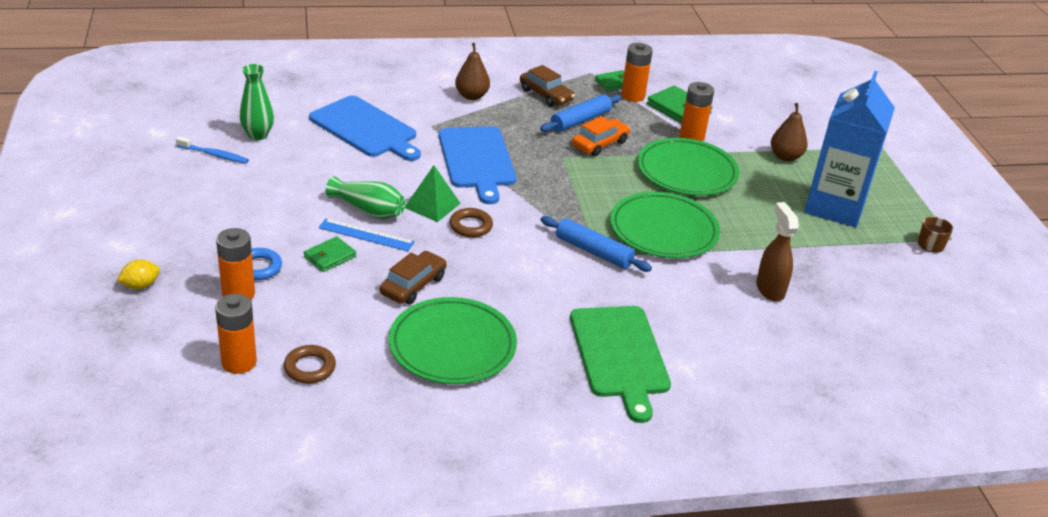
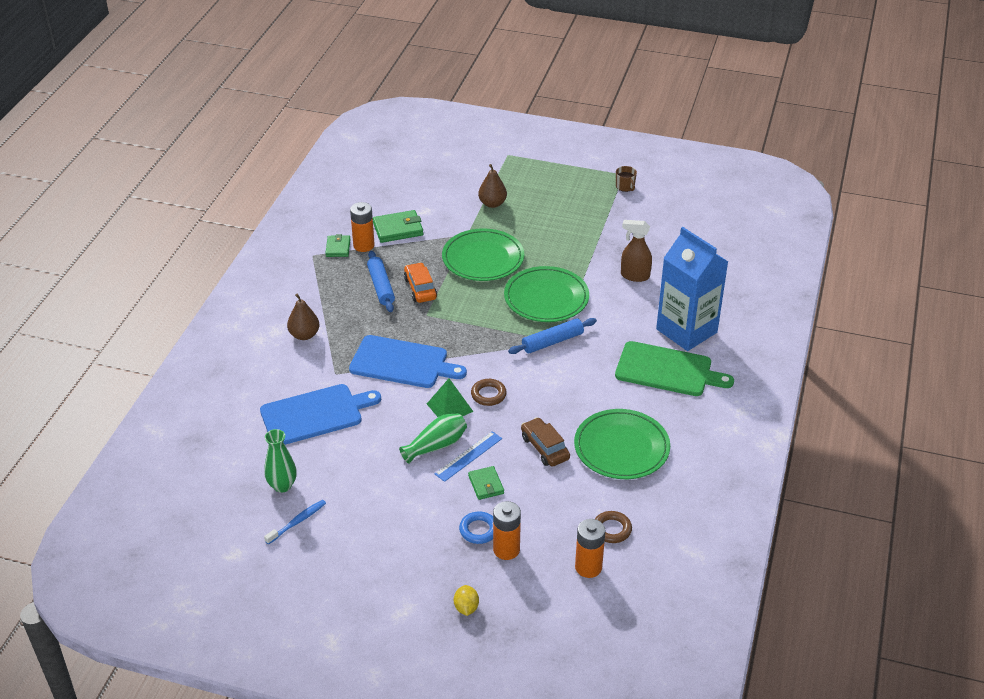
camera: 60 degrees left, 5 degrees up
(546, 95) = (331, 292): brown car -> none
(692, 137) = (440, 238): orange battery -> none
(834, 207) = (563, 208): blue carton -> blue carton (686, 331)

